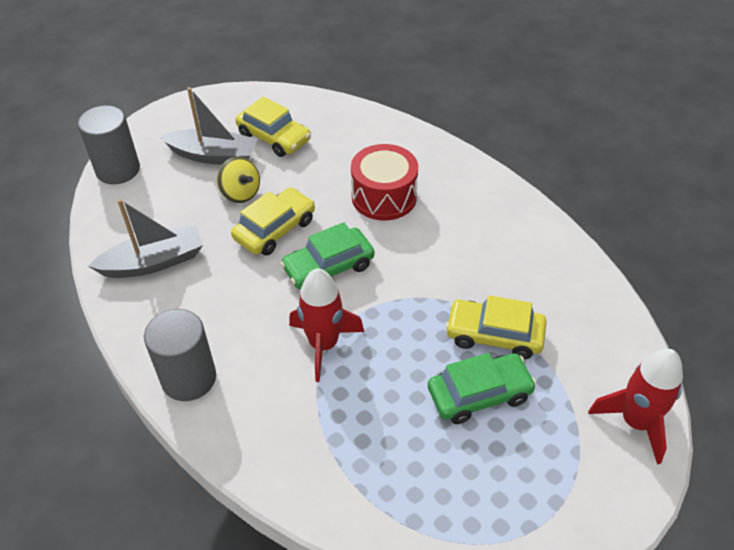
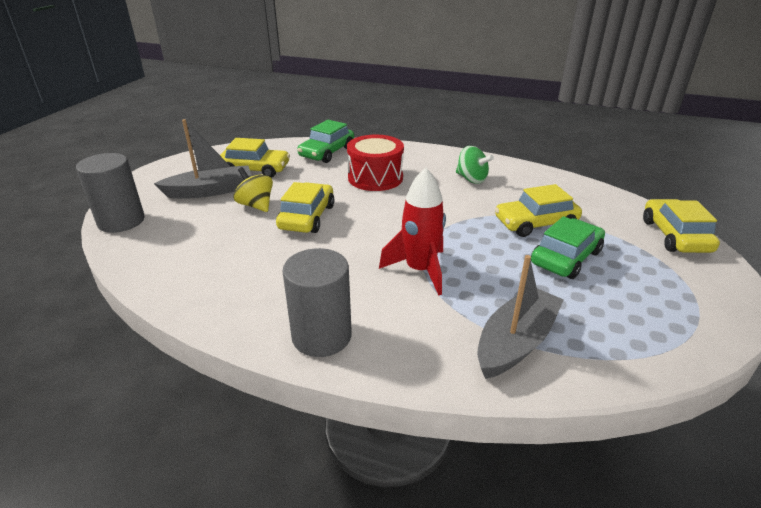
camera: 30 degrees left, 15 degrees down
(154, 262) = (211, 268): grey boat -> grey boat (515, 342)
(240, 193) = (256, 205): yellow spinning top -> yellow spinning top turned 150 degrees counterclockwise
(328, 267) = (374, 225): green car -> green car (327, 152)
(487, 239) = (471, 179): none -> green spinning top
(636, 422) = (674, 236): red rocket -> yellow car

